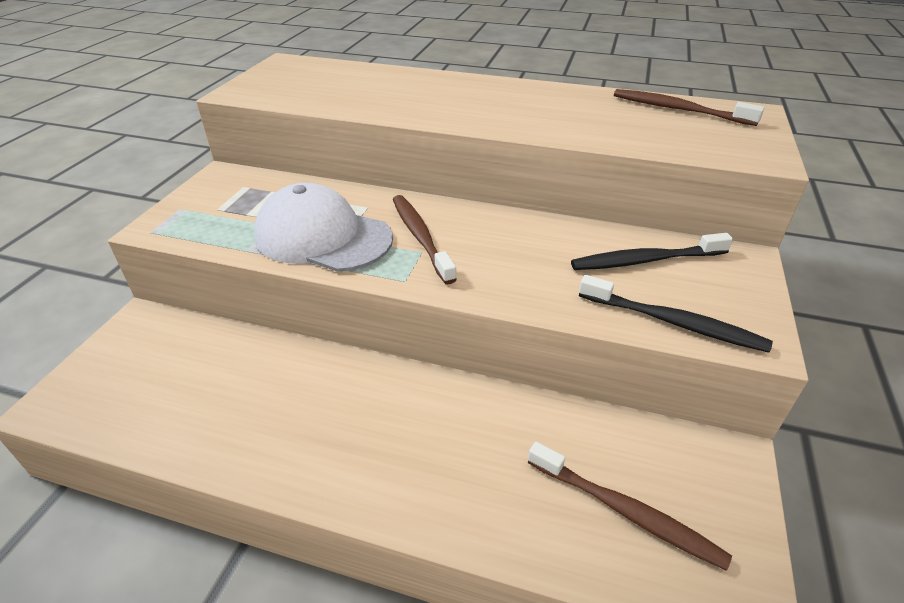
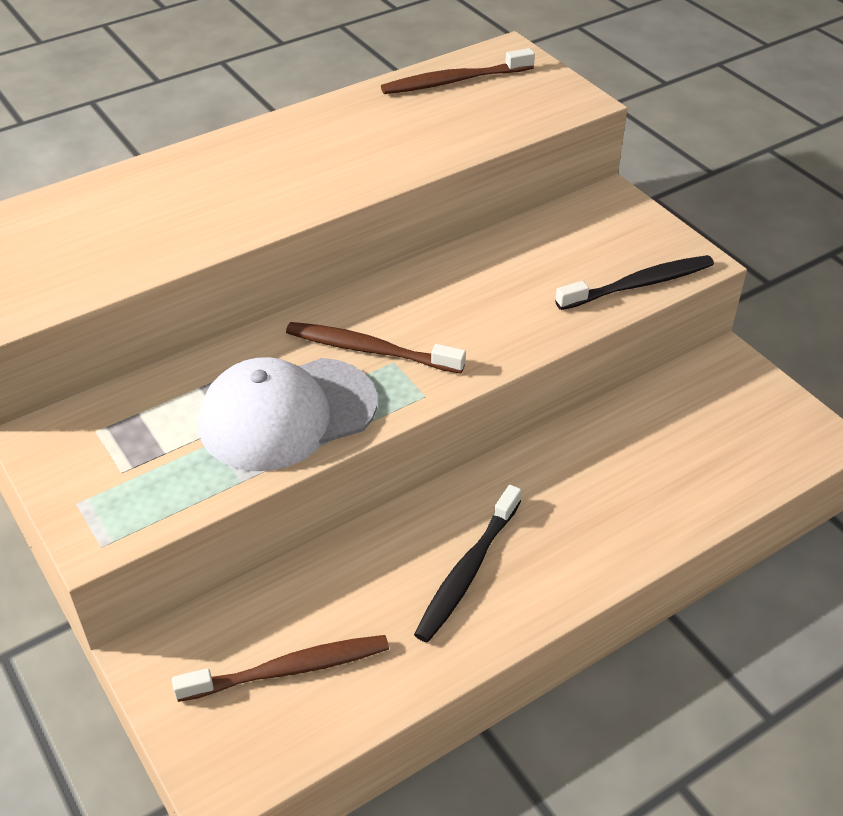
camera: 50 degrees left, 5 degrees up
(626, 511) = (720, 445): brown toothbrush -> brown toothbrush (289, 669)
(645, 260) = (558, 246): black toothbrush -> black toothbrush (467, 571)

